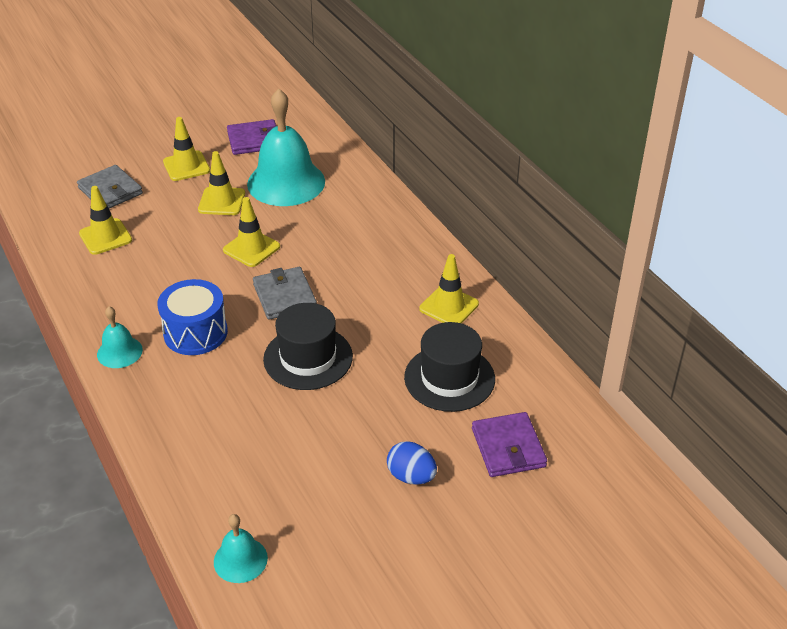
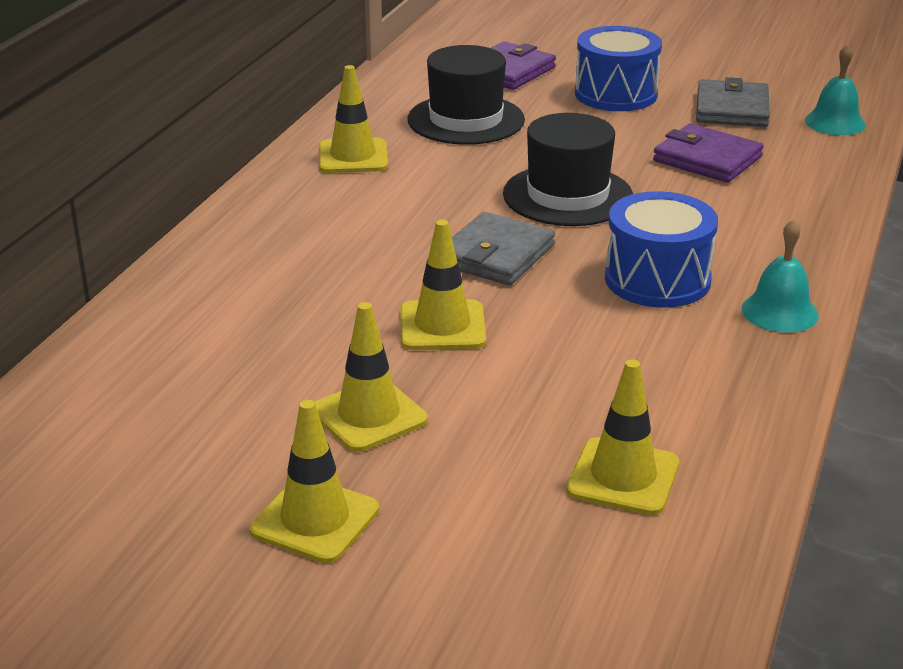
camera: 130 degrees left, 10 degrees down
(110, 191) = (509, 564): grey wallet -> grey wallet (732, 109)
(254, 140) = (131, 489): purple wallet -> purple wallet (707, 159)
(286, 182) = (234, 382): turquoise bell -> none
(411, 476) = (616, 94): blue egg -> blue drum

